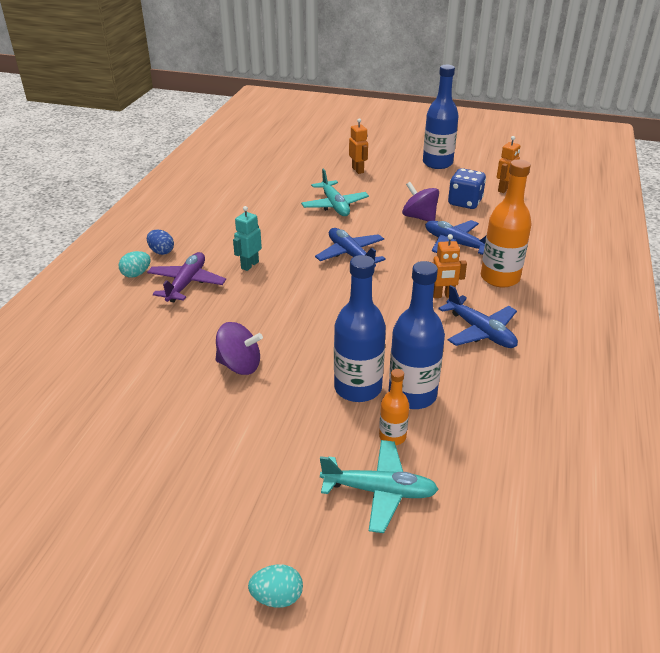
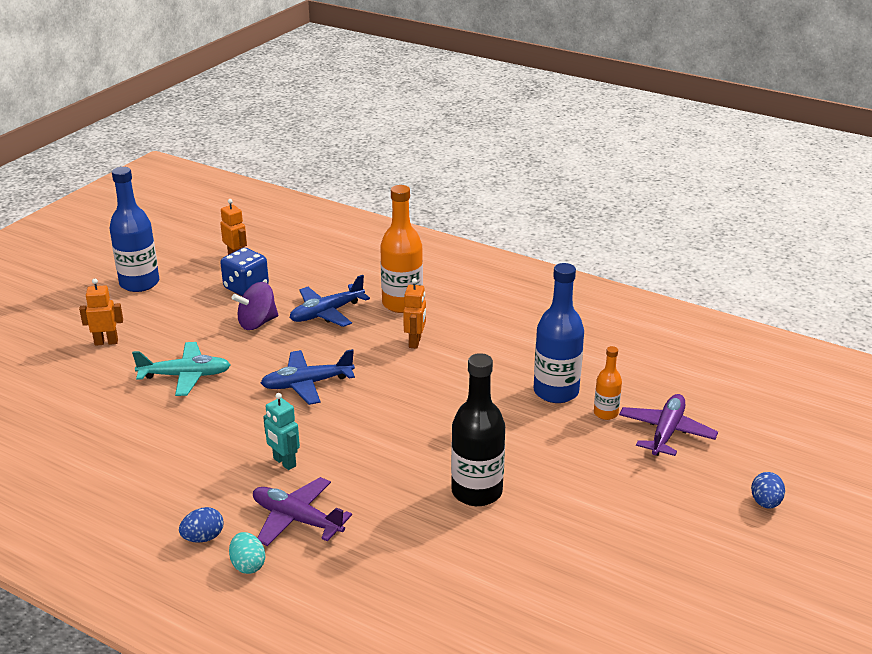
camera: 75 degrees left, 5 degrees down
(239, 365) = (477, 492): purple spinning top -> black bottle
(277, 597) = (765, 503): turquoise egg -> blue egg
(358, 388) = (537, 420): blue bottle -> none
(379, 491) = (666, 432): turquoise plane -> purple plane
(480, 331) = (481, 335): blue plane -> none

